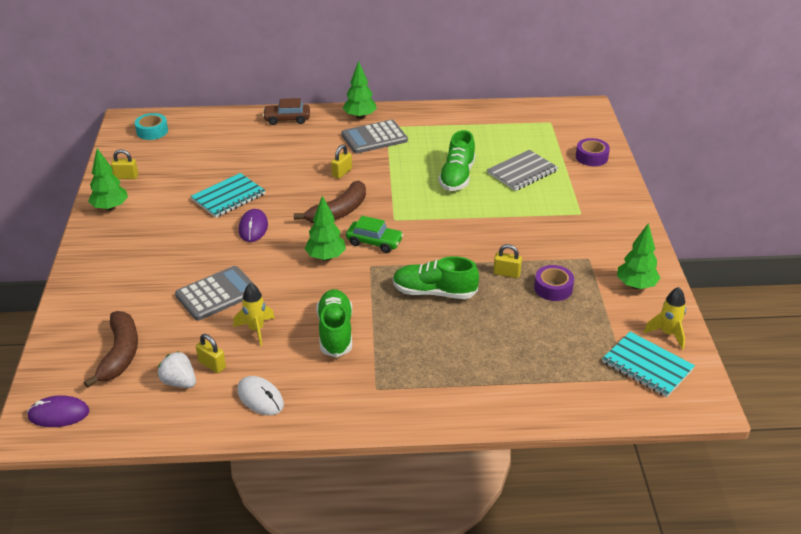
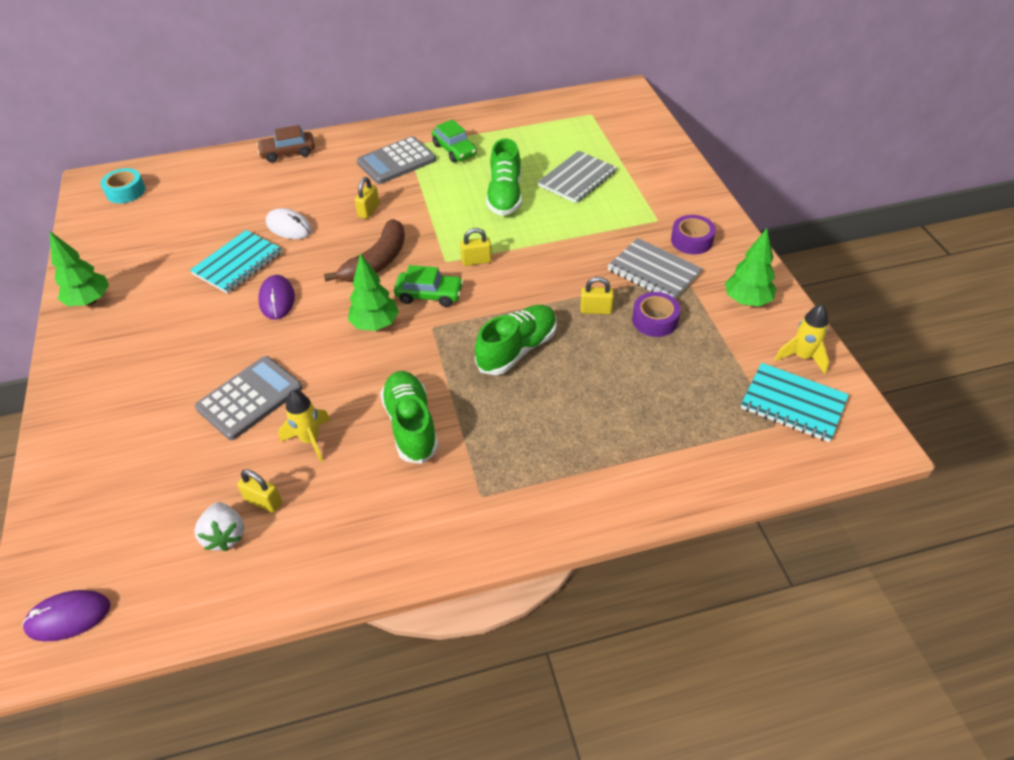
camera: 10 degrees left, 10 degrees up
(120, 354) = (138, 508): brown banana -> none
(126, 177) = (103, 256): yellow padlock -> yellow padlock (476, 261)
(179, 382) = (225, 535): white strawberry -> white strawberry turned 135 degrees counterclockwise
(260, 398) = (337, 538): white mouse -> white mouse (289, 227)
(360, 117) = (373, 138): green tree -> none
(425, 135) = (454, 150): none -> green car
(434, 292) = (517, 349): green shoe -> green shoe turned 135 degrees clockwise
(564, 252) = (653, 272): none -> grey notebook
(591, 157) = (648, 149): purple tape -> purple tape (691, 240)

